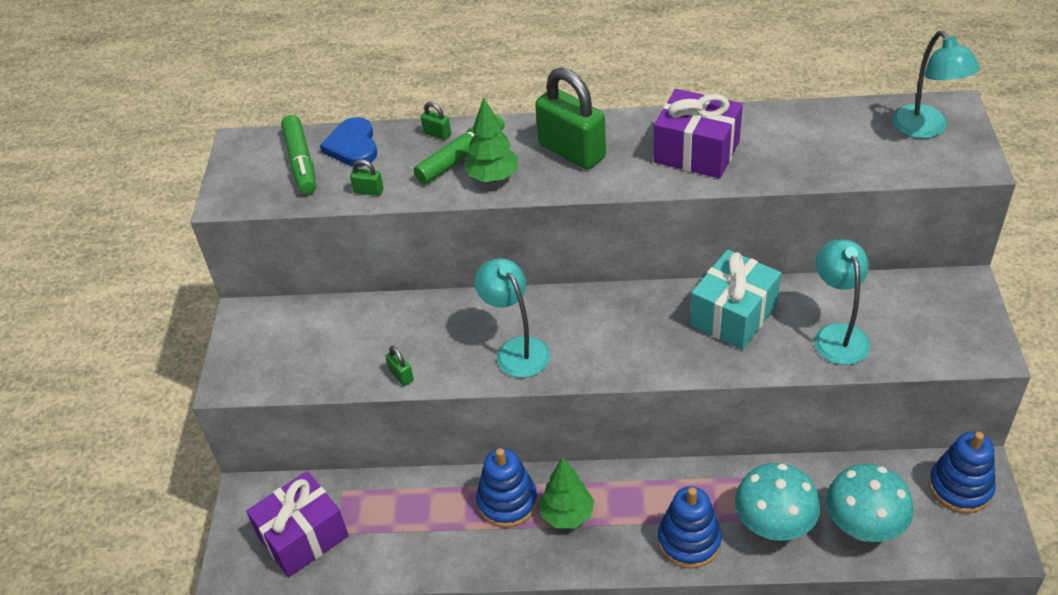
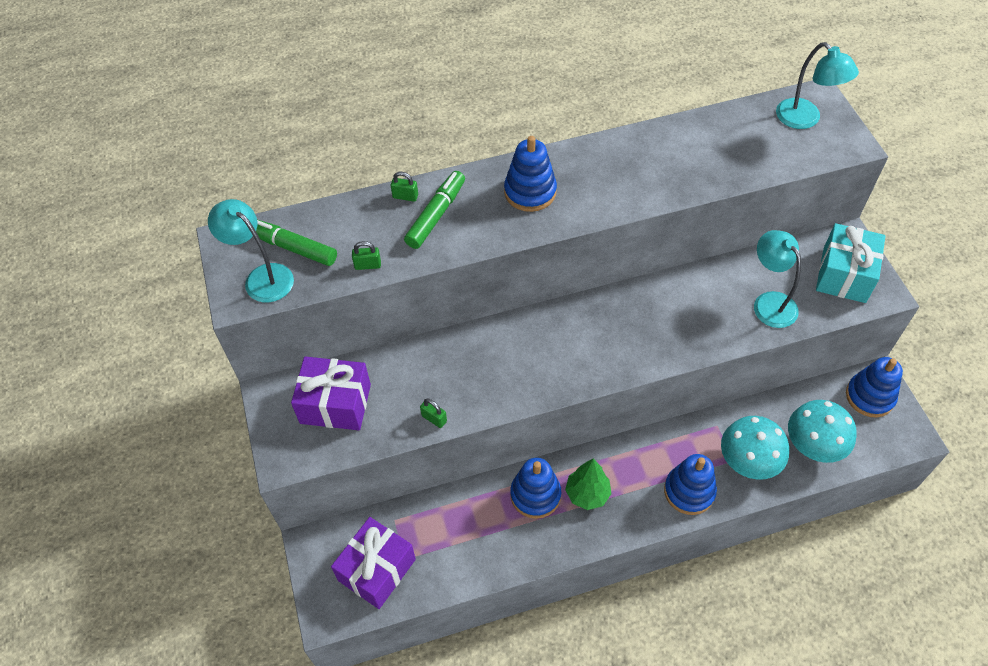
camera: 20 degrees left, 10 degrees up
(301, 162) = (292, 247): green marker -> green marker turned 150 degrees clockwise
(353, 146) = (333, 222): blue heart -> none
(493, 177) = (472, 230): green tree -> none
(516, 349) = (522, 372): turquoise lamp -> turquoise lamp (262, 277)
(572, 151) = (530, 192): green padlock -> blue stacking toy
(696, 152) = (634, 173): purple gift -> purple gift (335, 404)
(733, 315) = (684, 303): turquoise gift -> turquoise gift (844, 275)

